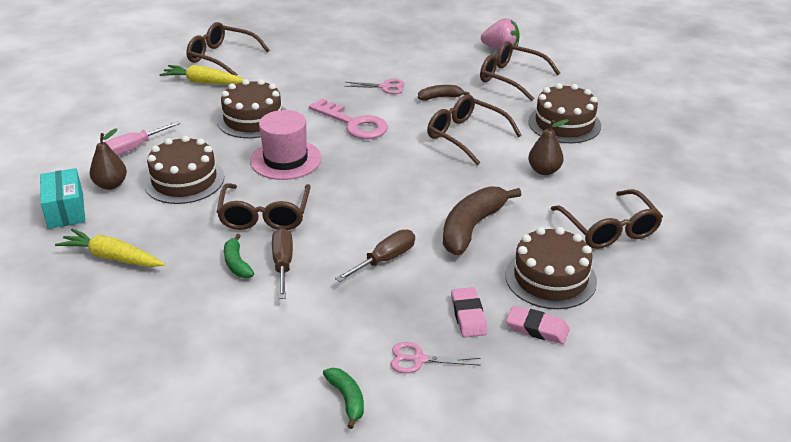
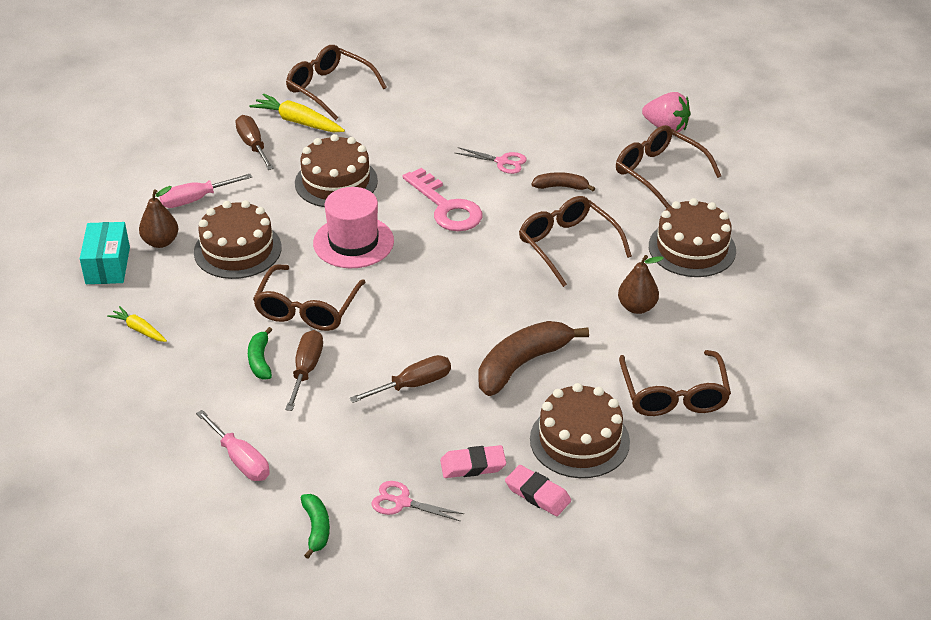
camera: 15 degrees right, 5 degrees up
(112, 257) = (139, 329): yellow carrot -> yellow carrot, size x0.60
(171, 103) = (253, 145): none -> brown screwdriver
(249, 352) = (240, 460): none -> pink screwdriver
(468, 315) = (473, 465): pink eraser -> pink eraser turned 75 degrees clockwise

